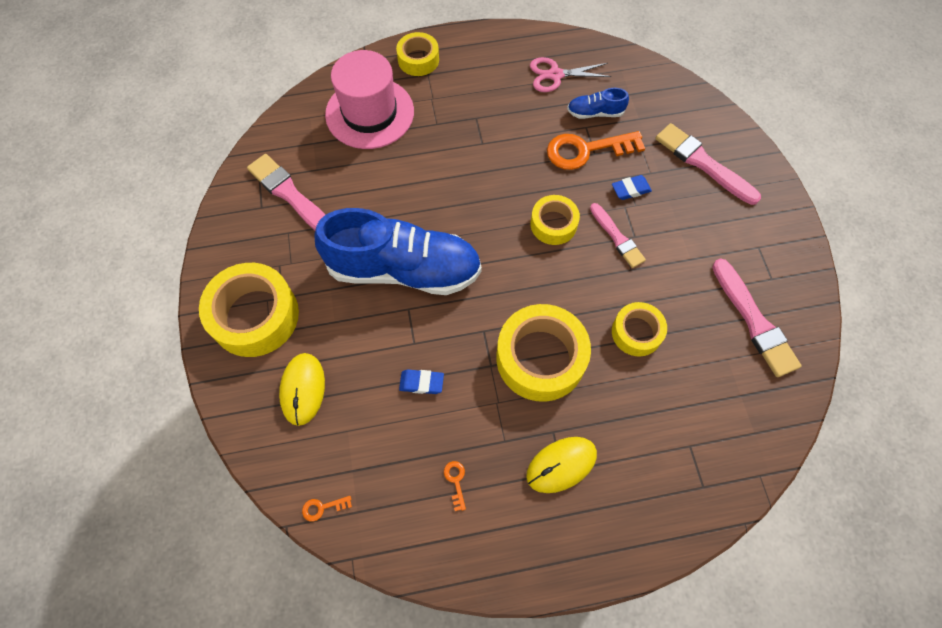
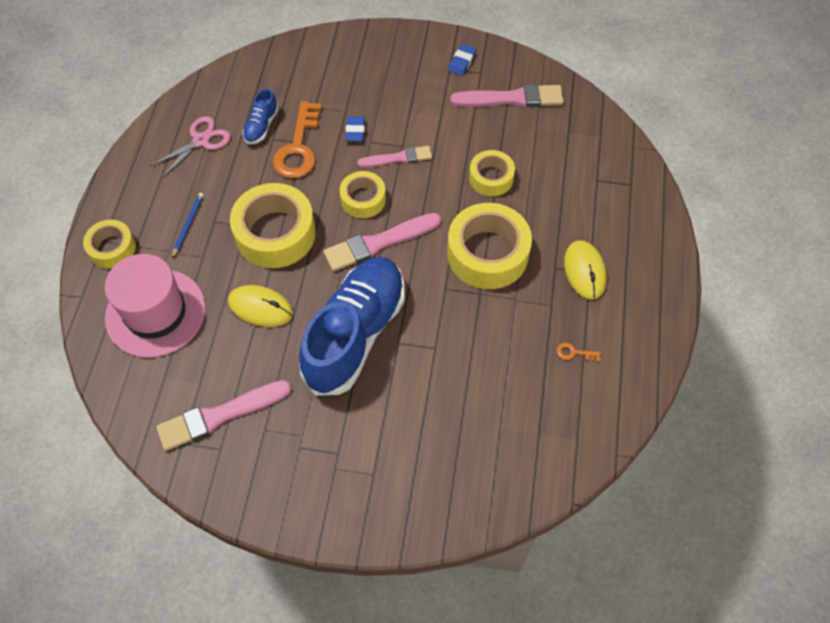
camera: 70 degrees left, 5 degrees down
(255, 316) = (349, 484): yellow tape -> yellow tape (275, 233)
(302, 389) = (445, 457): yellow mouse -> yellow mouse (260, 307)
(323, 507) = (565, 467): orange key -> none
(421, 383) = (476, 353): blue eraser -> blue eraser (462, 62)
(463, 101) = (188, 225): none -> blue pencil
(555, 75) = (201, 141): pink scissors -> pink scissors turned 150 degrees counterclockwise
(703, 163) = (354, 71): pink brush -> pink brush (379, 243)

